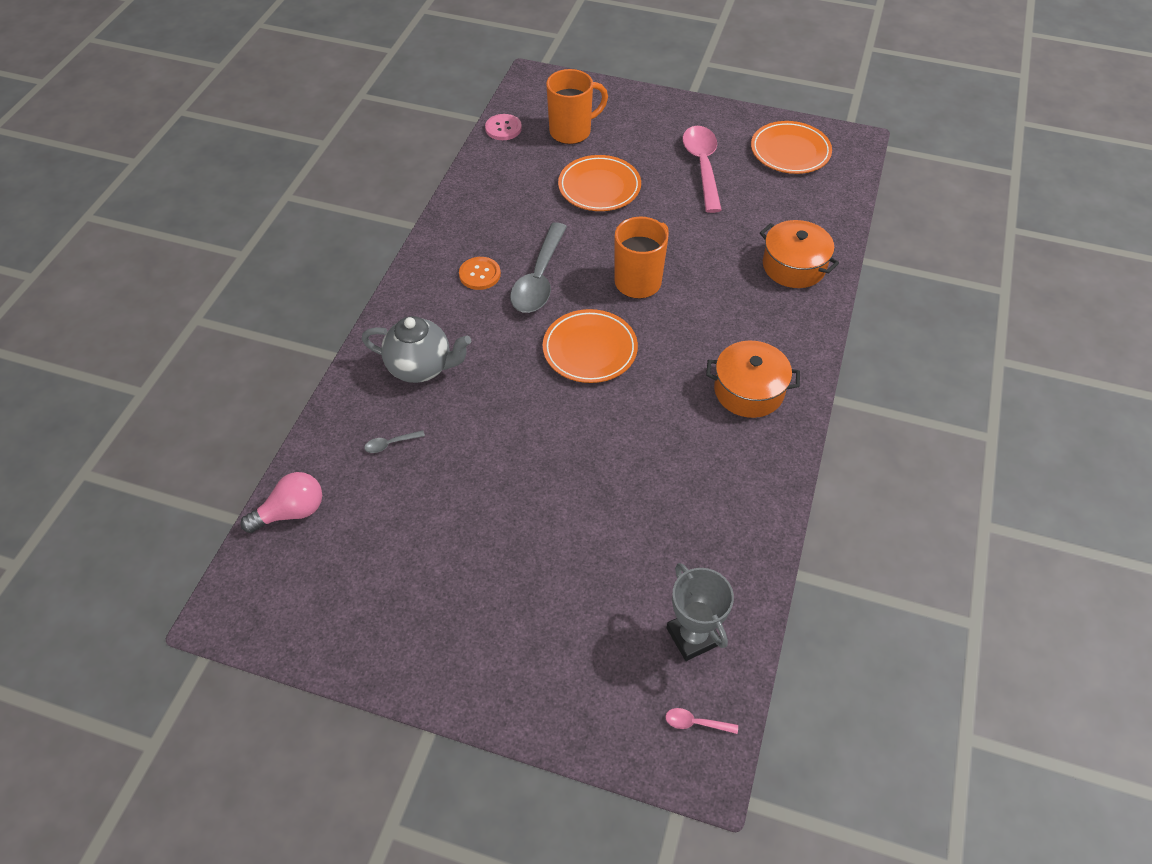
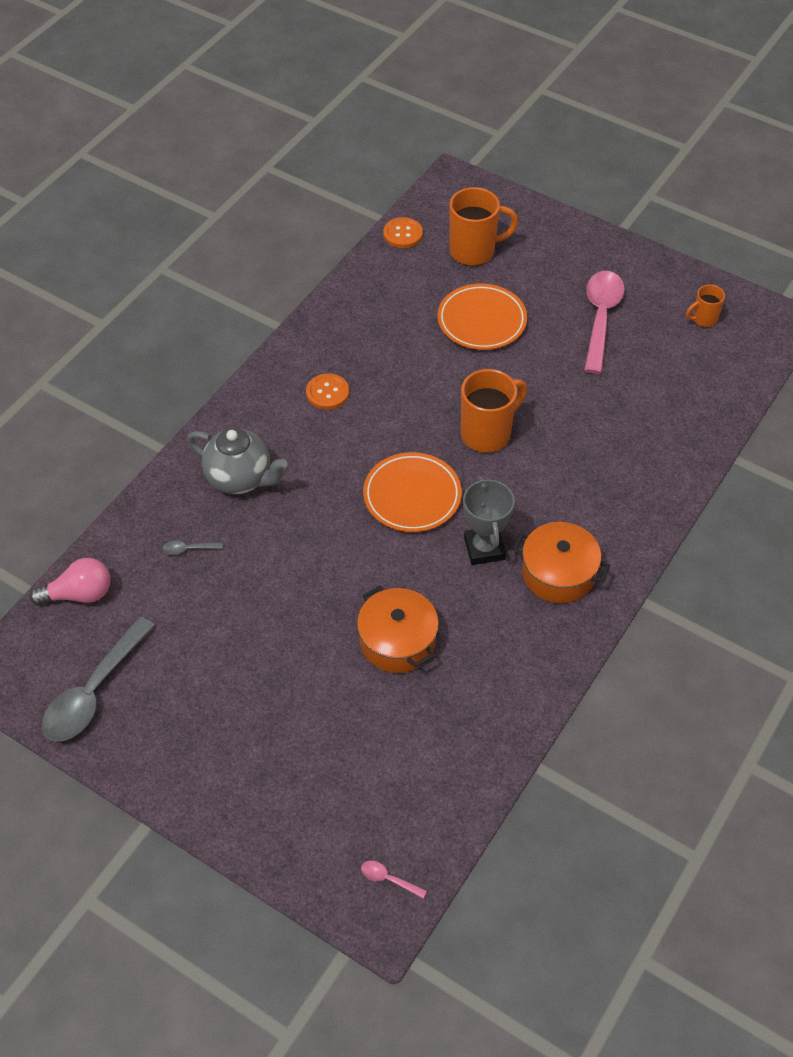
camera: 15 degrees right, 0 degrees up
(503, 128) = (403, 234): pink button -> orange button
(539, 279) = (386, 410): grey spoon -> grey spoon (94, 692)
(693, 636) = (414, 800): grey trophy -> grey trophy (484, 548)
(790, 151) = (703, 319): orange plate -> orange mug
(794, 266) = (657, 450): orange pot -> orange pot (397, 641)

